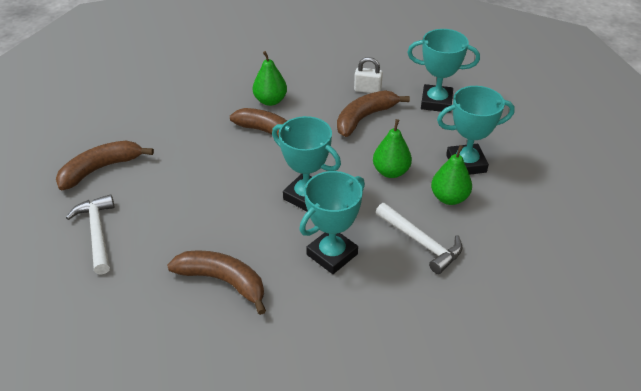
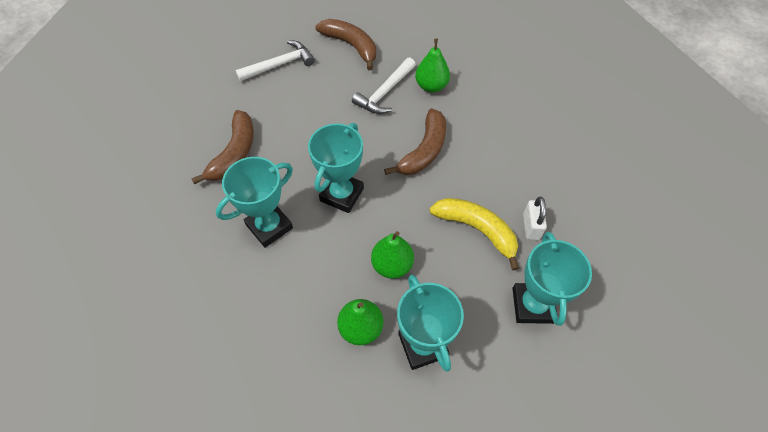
camera: 80 degrees right, 15 degrees up
(270, 101) = (479, 140): green pear -> green pear (431, 86)
(332, 254) = (269, 226): turquoise trophy -> turquoise trophy turned 75 degrees counterclockwise
(364, 118) = (477, 230): brown banana -> yellow banana
(421, 242) = (291, 303): white hammer -> white hammer (385, 93)

